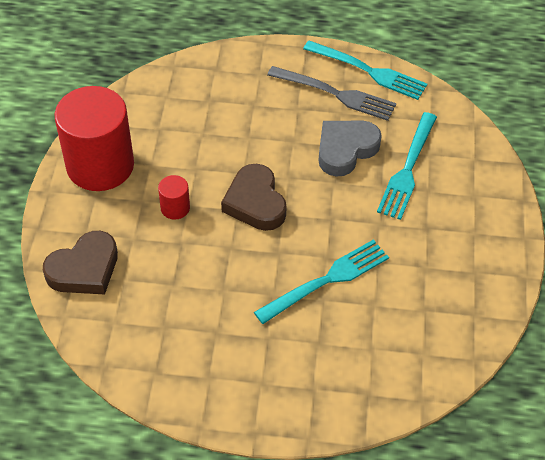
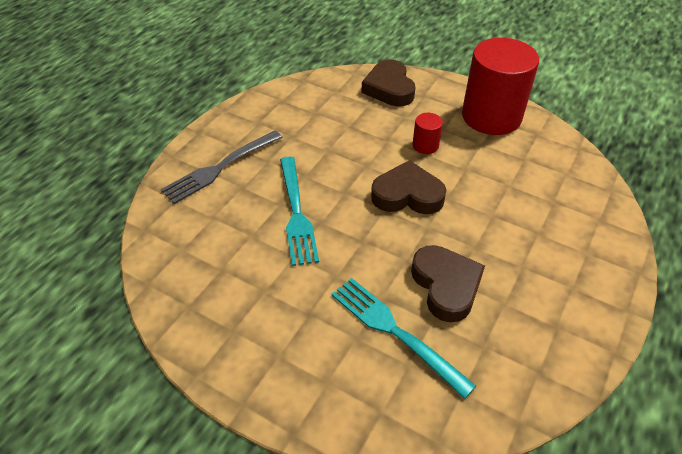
camera: 115 degrees right, 5 degrees down
(335, 94) = (536, 309): grey fork -> grey fork (220, 168)
(345, 150) = (446, 286): grey heart -> brown heart
(368, 71) = (569, 360): turquoise fork -> none

